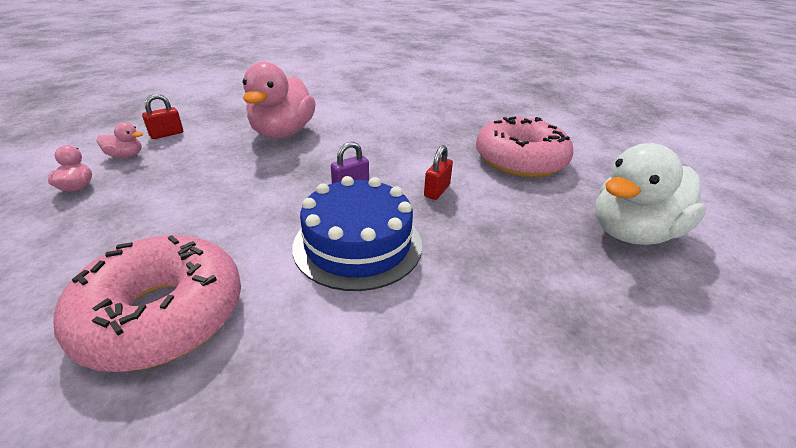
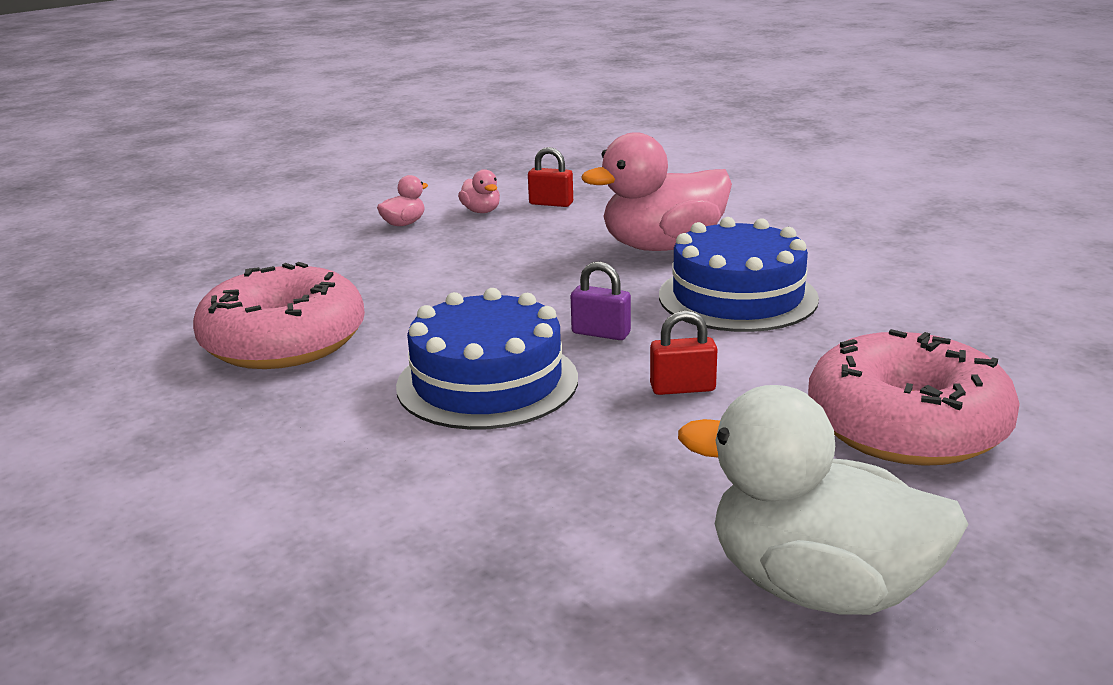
camera: 60 degrees right, 10 degrees down
(366, 141) = (737, 297): none -> blue cake

